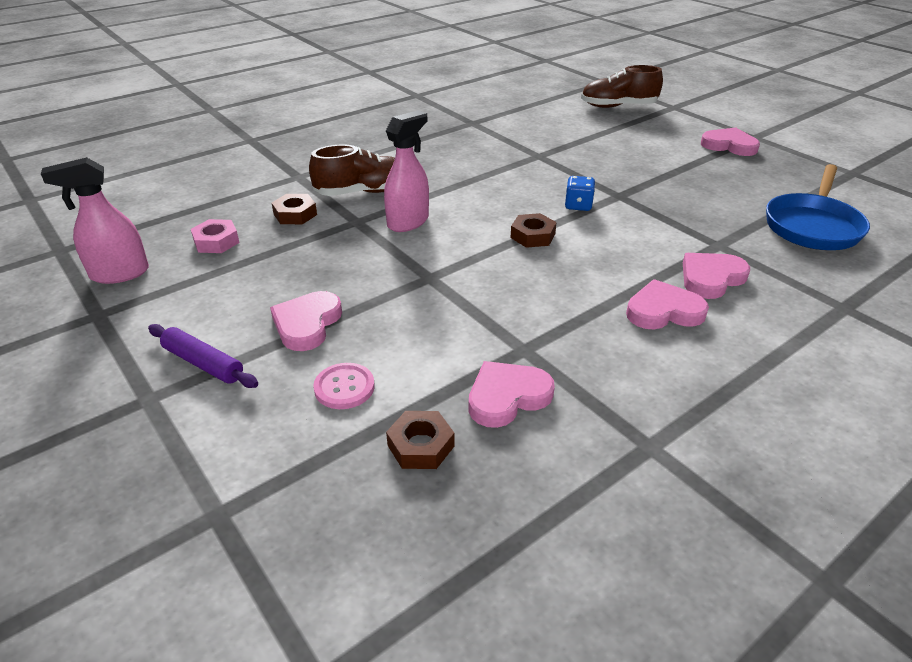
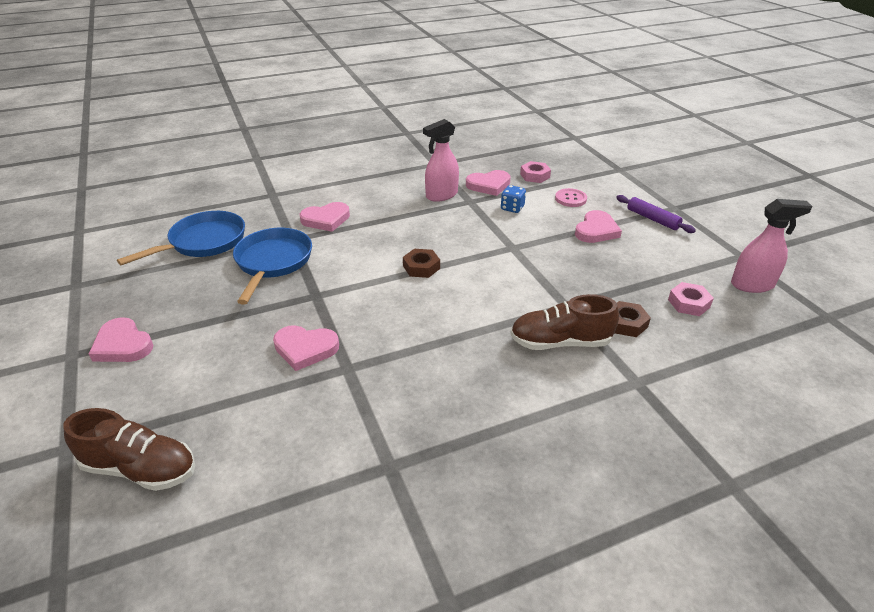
camera: 165 degrees left, 0 degrees up
(408, 222) = (519, 297): pink spray bottle -> pink spray bottle (441, 195)
(420, 445) = (535, 176): brown nut -> pink nut
(578, 205) = (362, 290): blue dice -> blue dice (512, 208)
(663, 311) = (376, 207): pink heart -> pink heart (305, 349)
(702, 217) = (273, 262): none -> blue pan

